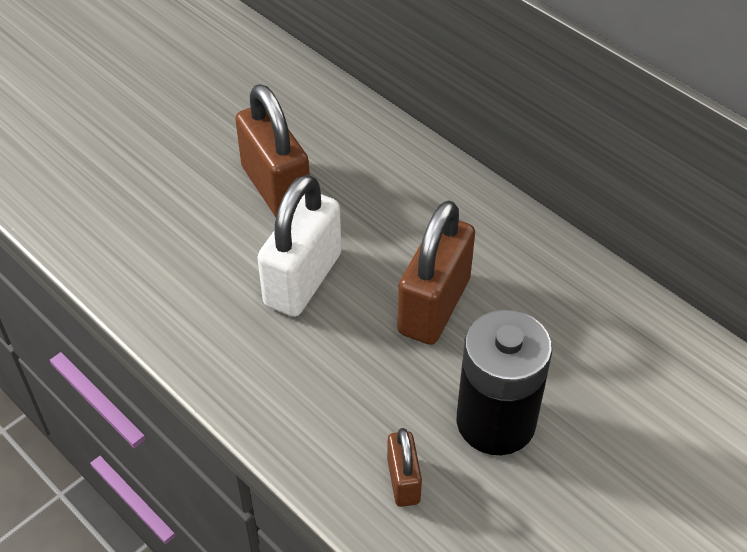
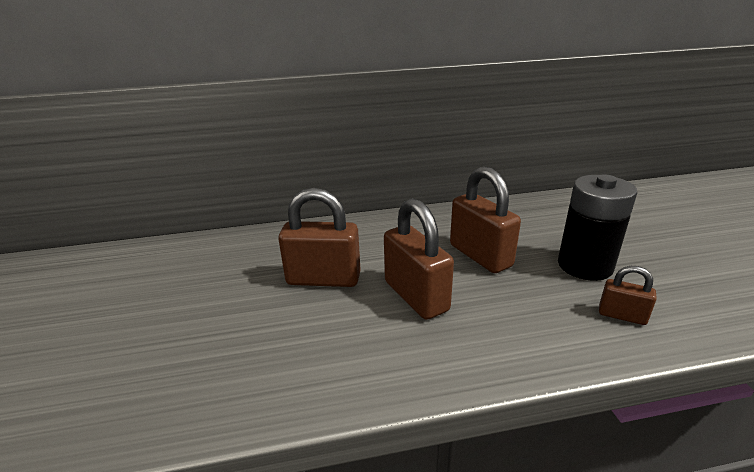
camera: 55 degrees left, 20 degrees down
(303, 279) = (416, 296): white padlock -> brown padlock

